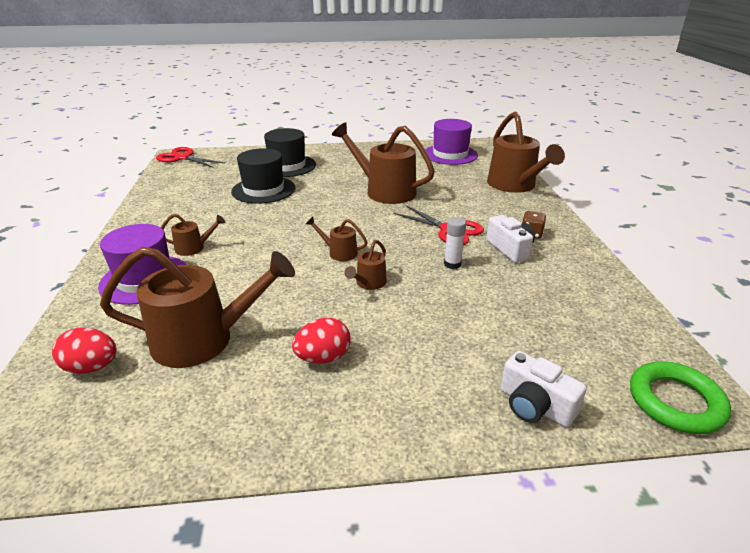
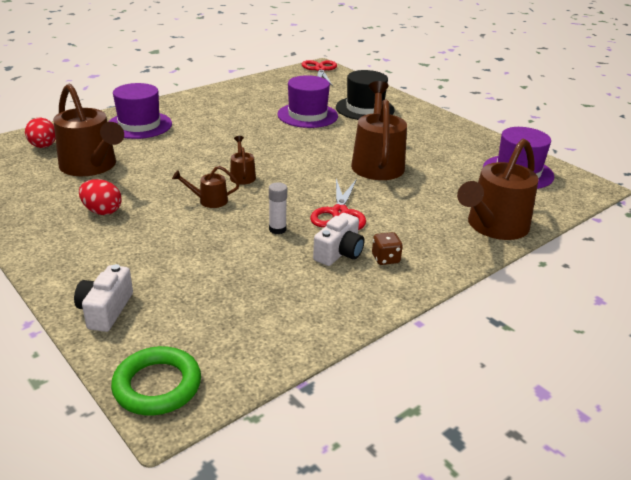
camera: 55 degrees right, 0 degrees up
(194, 248) = (192, 124): brown watering can -> none
(263, 190) = (307, 115): black hat -> purple hat

